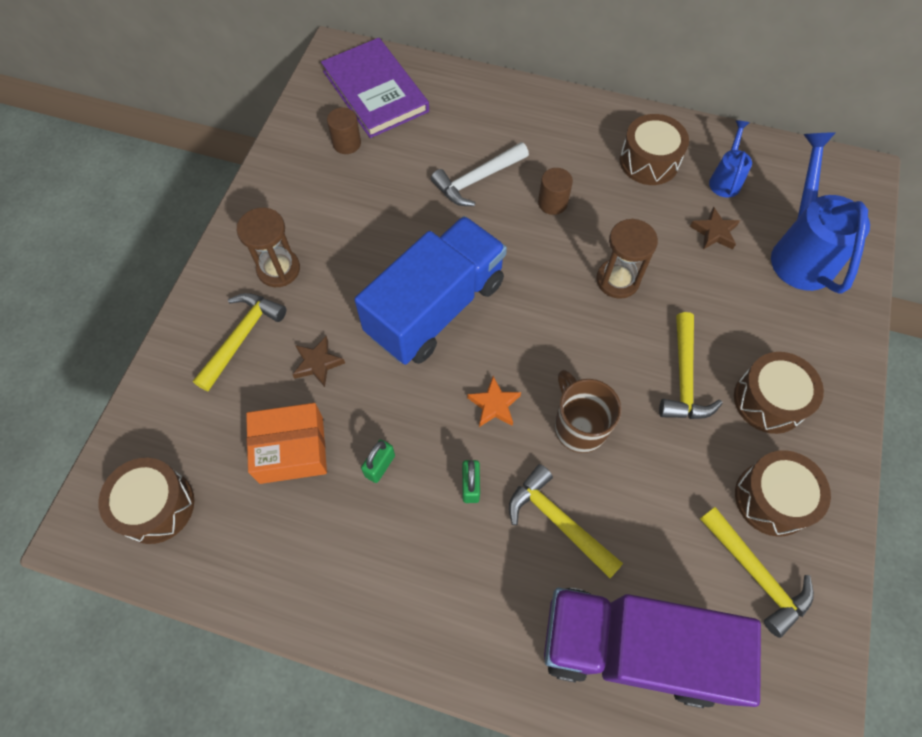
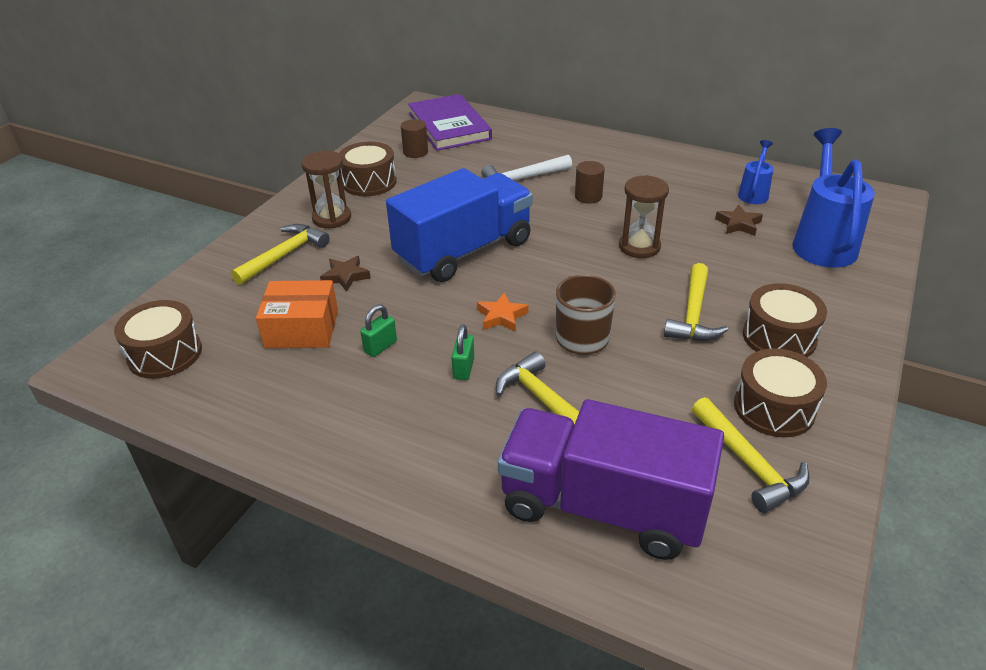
camera: 10 degrees right, 25 degrees down
(649, 161) = (683, 178): brown drum -> brown drum (369, 182)

